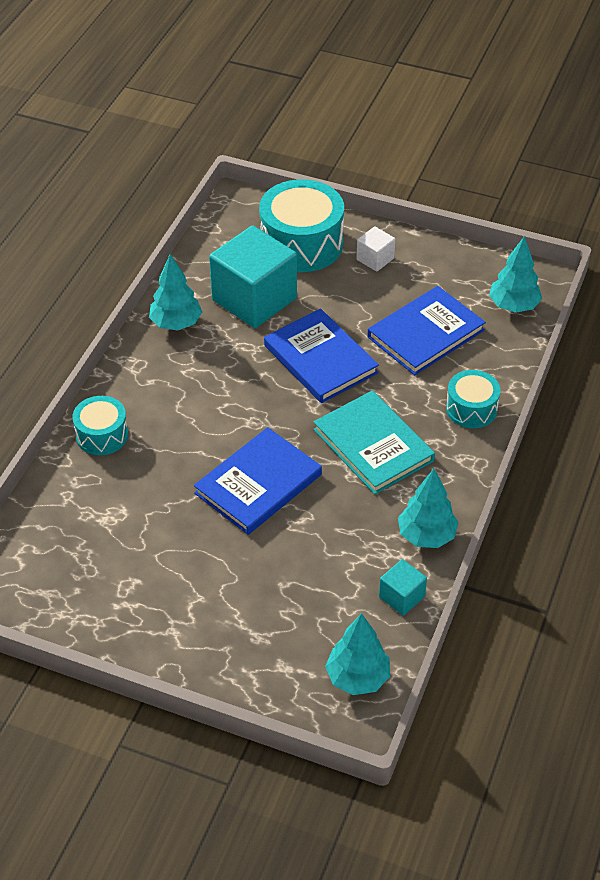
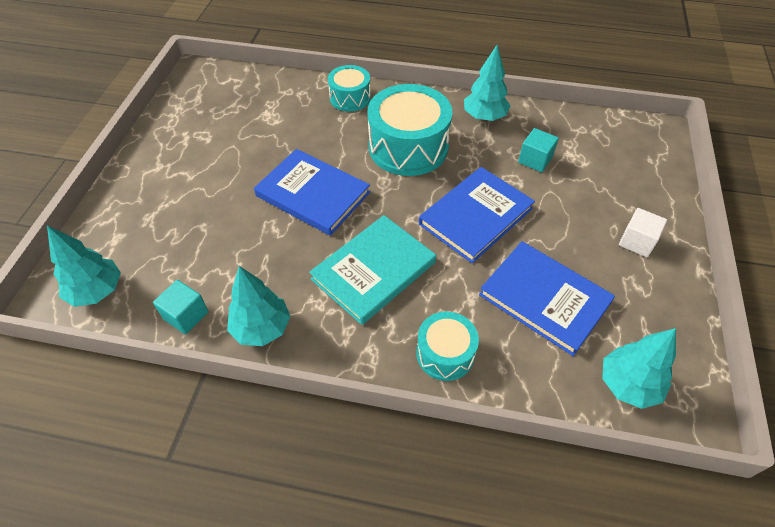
camera: 80 degrees right, 5 degrees up
(254, 299) = (535, 160): turquoise cube -> turquoise cube, size x0.46
(301, 244) = (627, 182): turquoise drum -> turquoise drum (408, 147)

